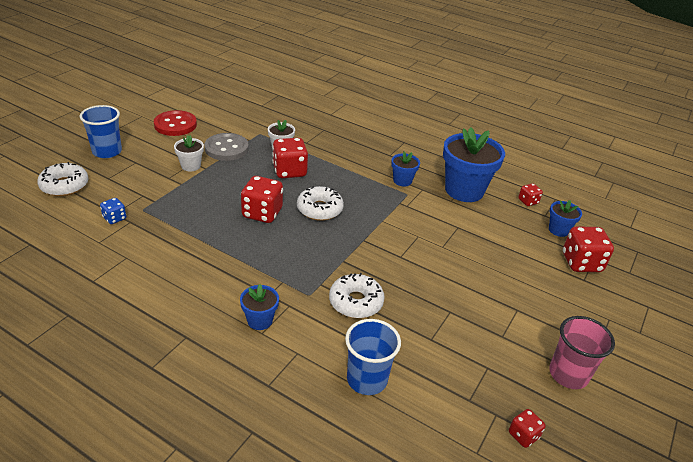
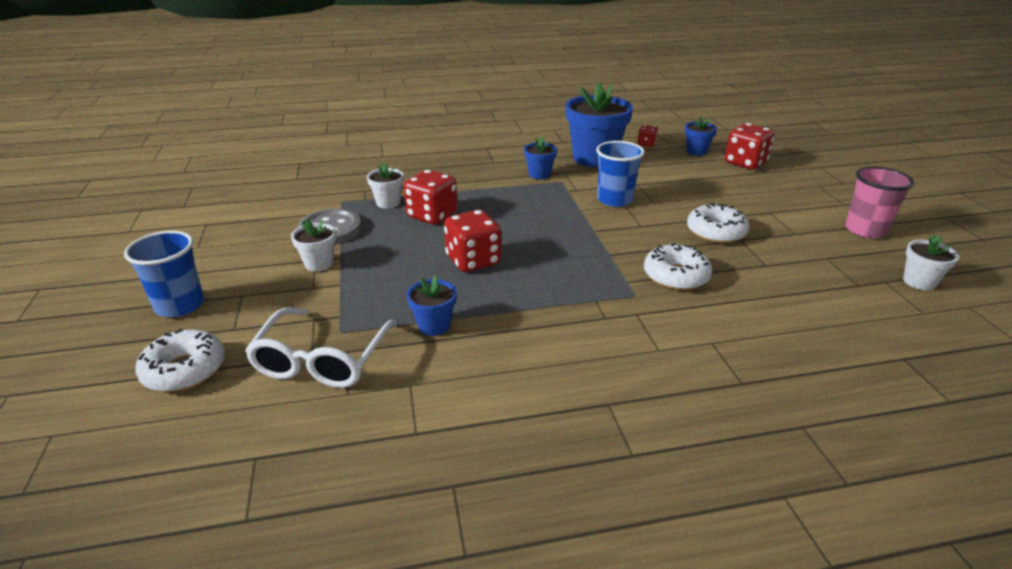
camera: 40 degrees left, 5 degrees down
(114, 218) = (322, 359): blue dice -> white glasses
(175, 125) = (225, 238): red button -> none
(260, 320) = (639, 341): blue flower pot -> blue flower pot (434, 326)
(319, 209) = (516, 229): white donut -> white donut (716, 232)
(367, 379) = (788, 321): blue cup -> blue cup (615, 200)
(523, 435) = (919, 282): red dice -> white flower pot

